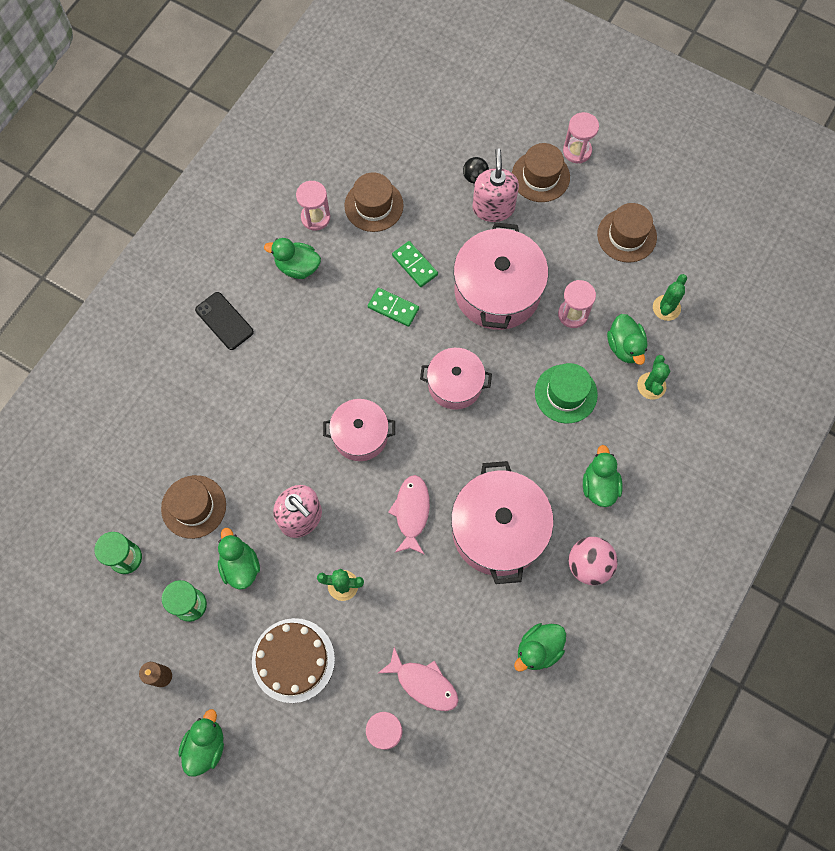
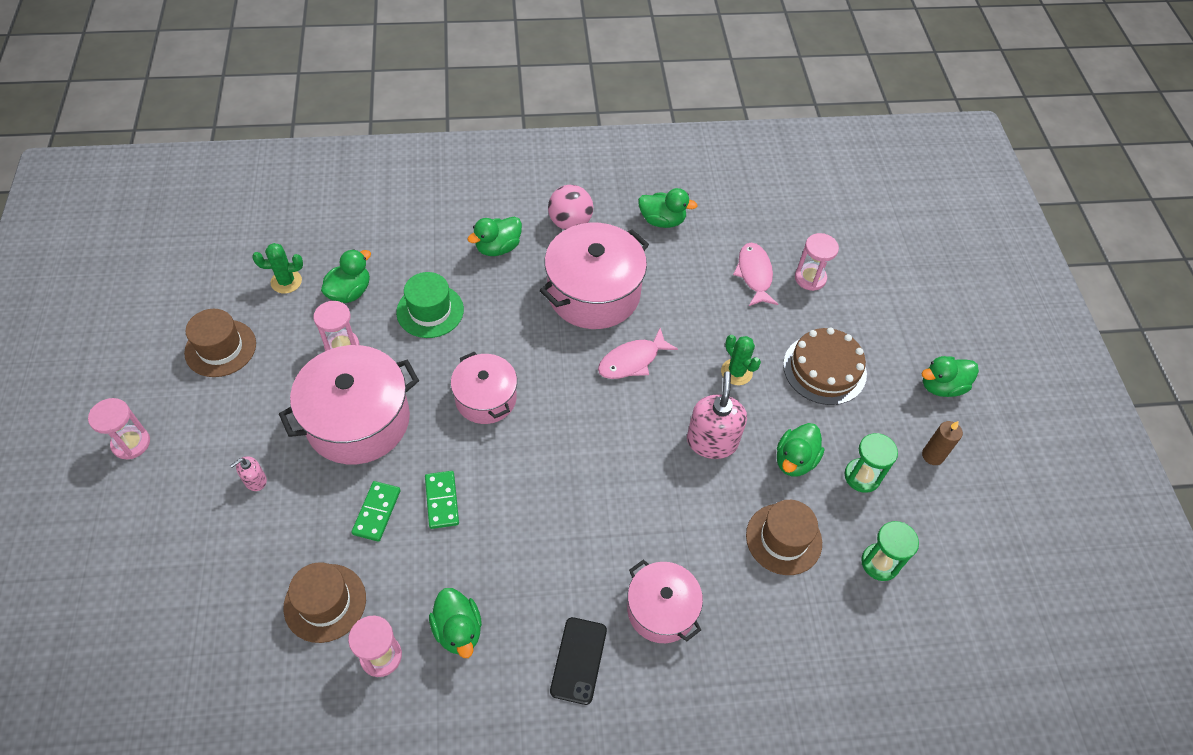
camera: 130 degrees left, 15 degrees down
(360, 435) = (597, 444): pink pot -> pink pot (661, 609)
(475, 177) = (223, 521): black ball -> none
(493, 208) = (255, 480): pink soap dispenser -> pink soap dispenser, size x0.49
(540, 176) = (186, 459): brown hat -> none
(651, 386) = (376, 256): green cactus -> none

